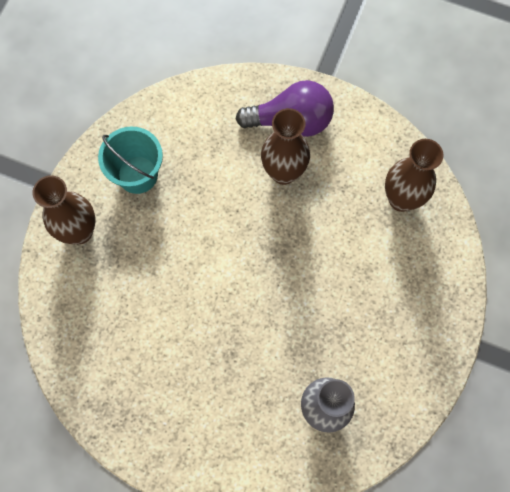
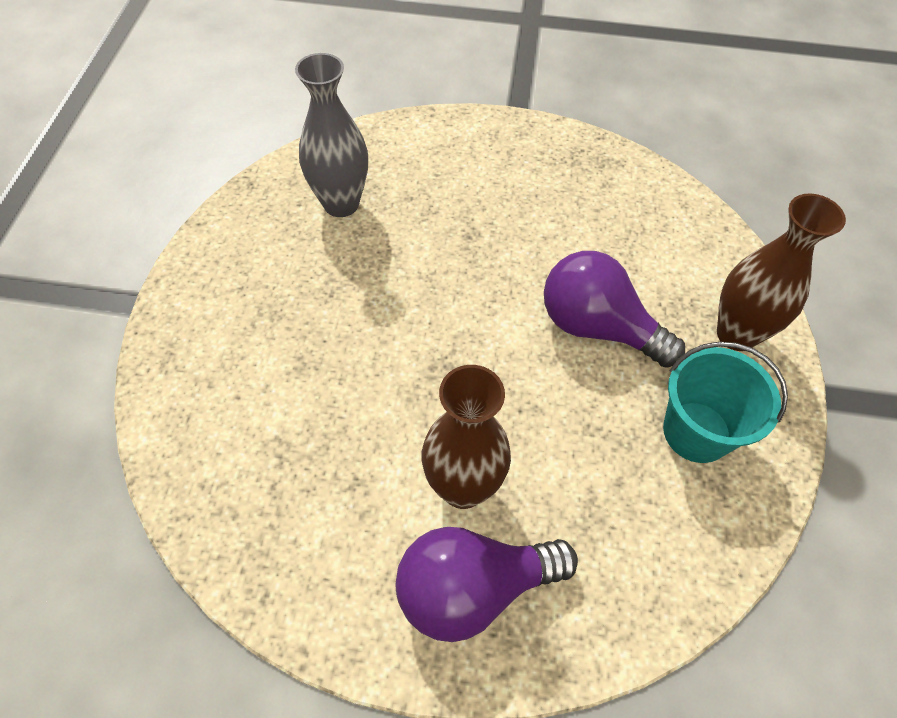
camera: 165 degrees right, 15 degrees down
(168, 256) = (597, 327): none -> purple light bulb
(401, 199) = (254, 485): brown vase -> none

